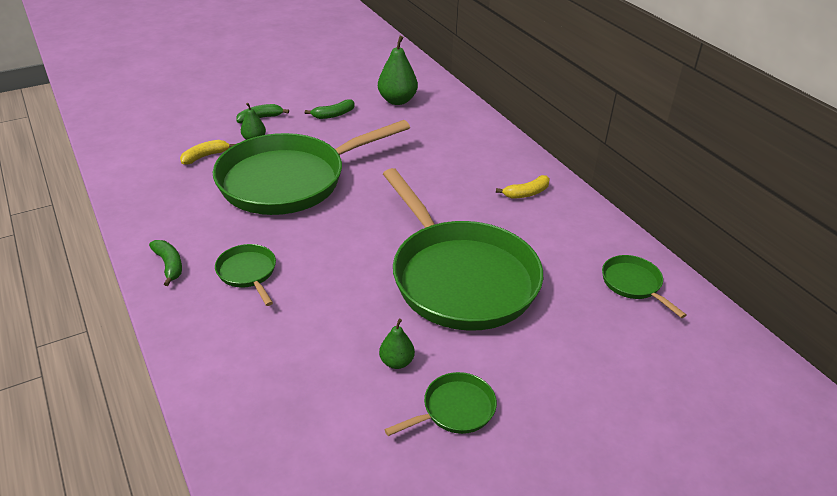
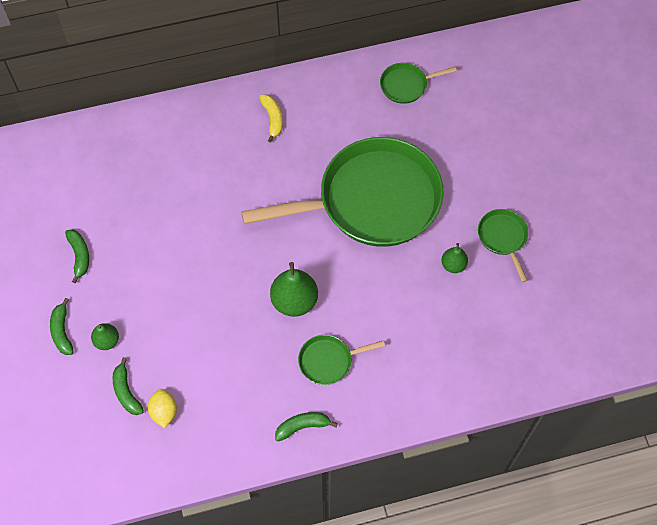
camera: 75 degrees left, 25 degrees up
(186, 178) = (164, 412): none -> yellow lemon
(205, 156) = (126, 392): yellow banana -> green banana
(290, 180) = (195, 313): green pan -> none
(397, 100) = (70, 187): green pear -> green pear (294, 301)

